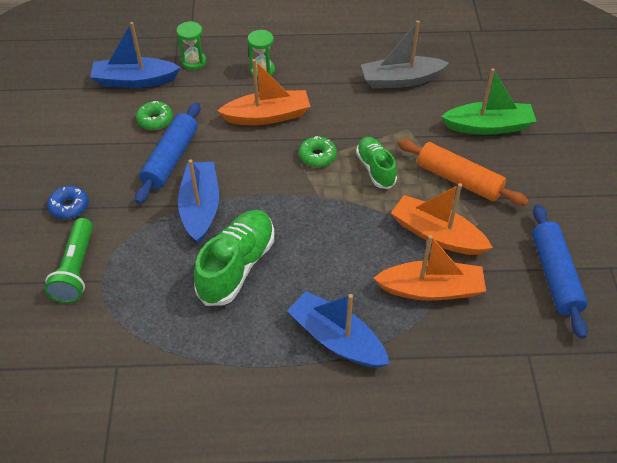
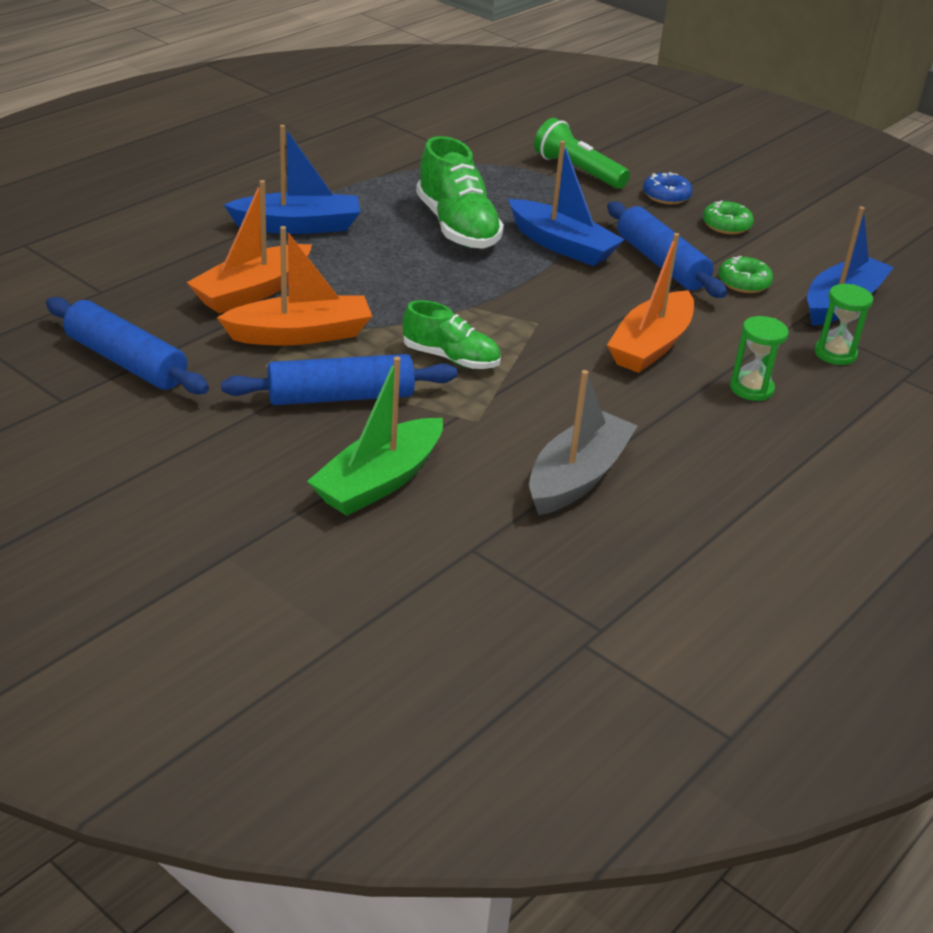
camera: 130 degrees right, 15 degrees down
(317, 156) = (531, 337): green donut -> green donut (726, 225)
(459, 180) = (340, 397): orange rolling pin -> blue rolling pin

